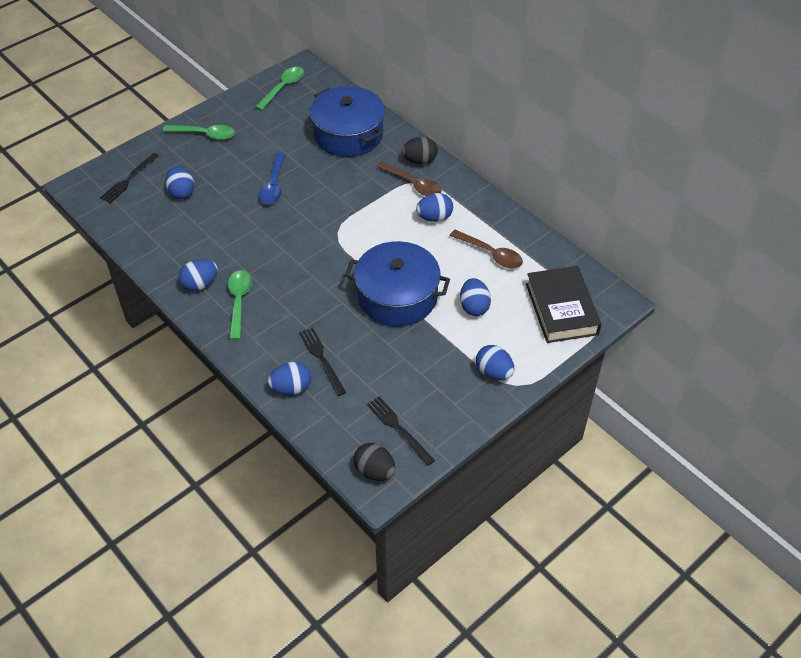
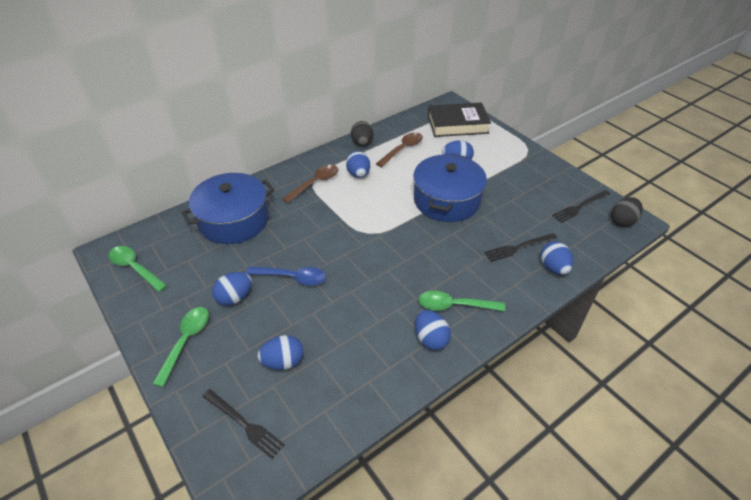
camera: 85 degrees left, 5 degrees down
(419, 161) = (286, 178): black egg -> black egg (362, 143)
(494, 372) = (518, 158): blue egg -> blue egg (234, 298)

